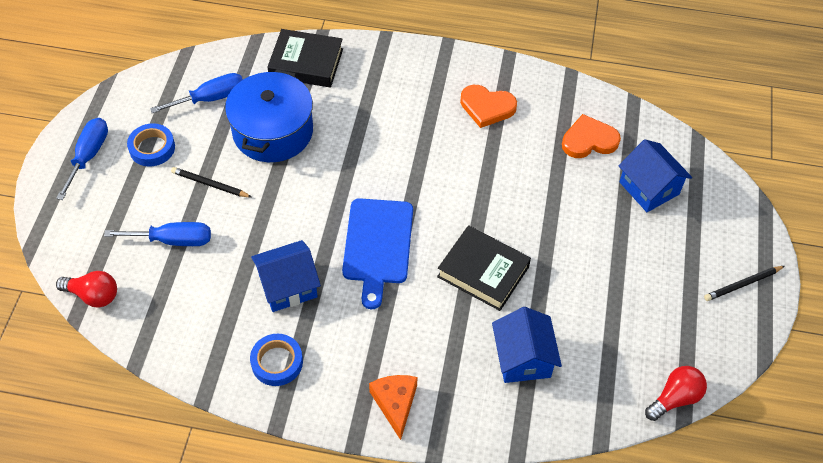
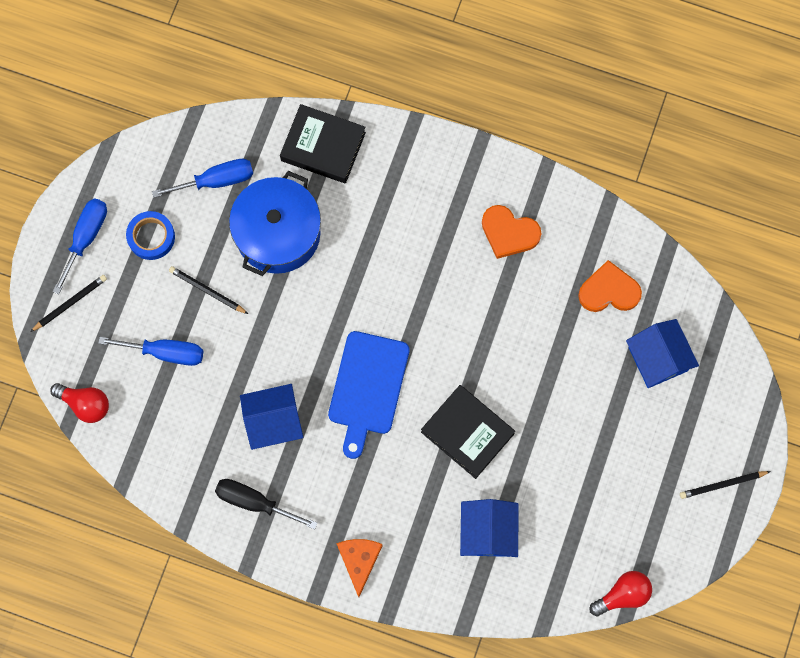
camera: 10 degrees right, 20 degrees up
(75, 210) = (70, 303): none -> black pencil
(277, 362) = (254, 502): blue tape -> black screwdriver

